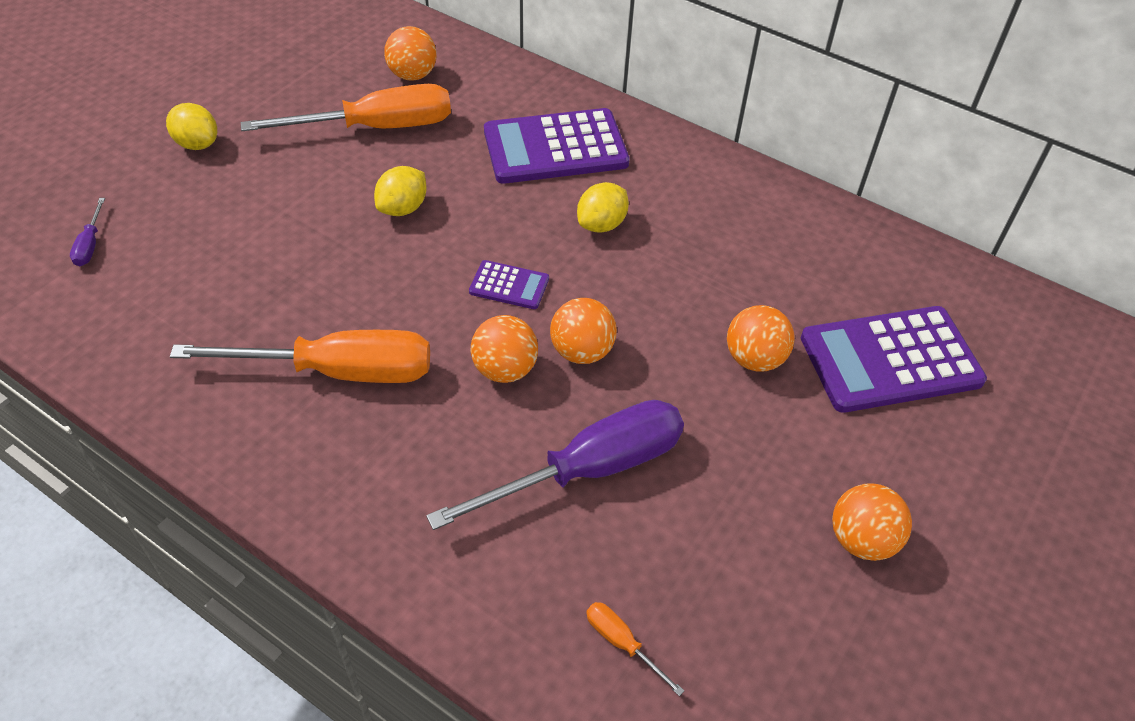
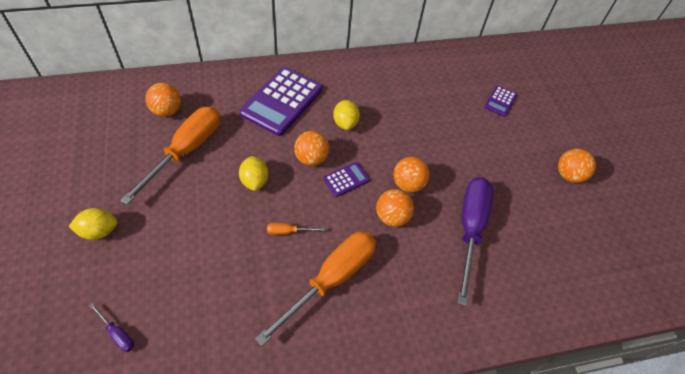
camera: 50 degrees left, 5 degrees up
(622, 643) = (558, 281): orange screwdriver -> orange screwdriver (288, 231)
(754, 359) = (464, 136): orange ball -> orange ball (311, 158)
(890, 360) = (500, 101): purple calculator -> purple calculator, size x0.47

